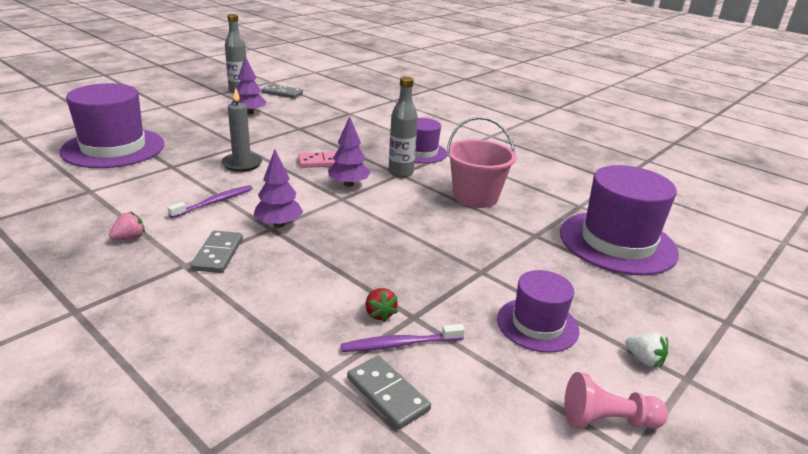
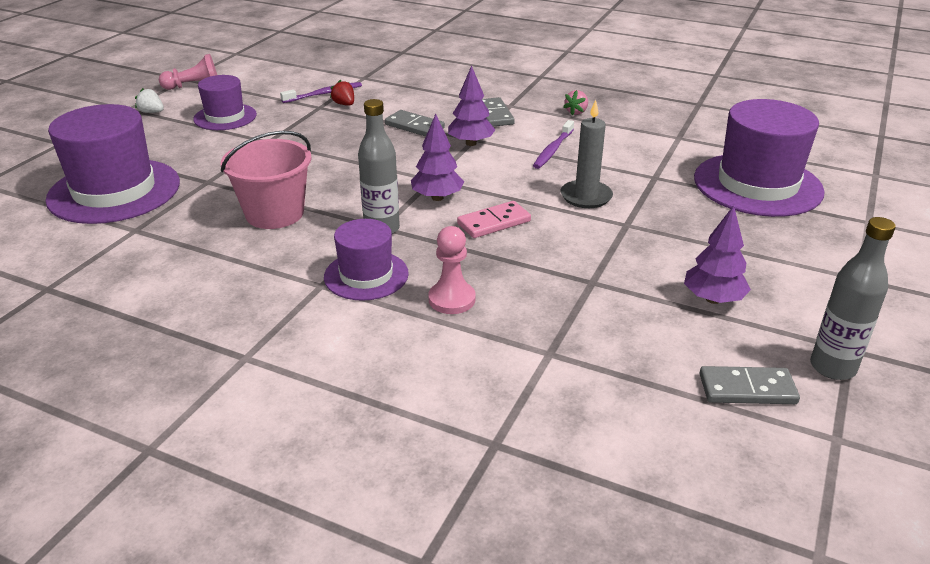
camera: 165 degrees right, 5 degrees up
(380, 135) = (452, 299): none -> pink pawn
(387, 394) = (324, 77): grey domino -> grey domino (414, 126)

